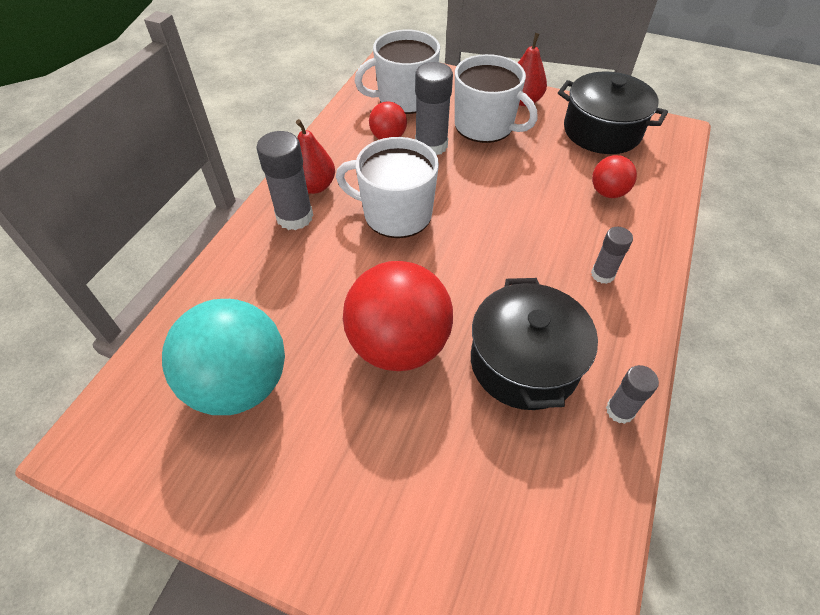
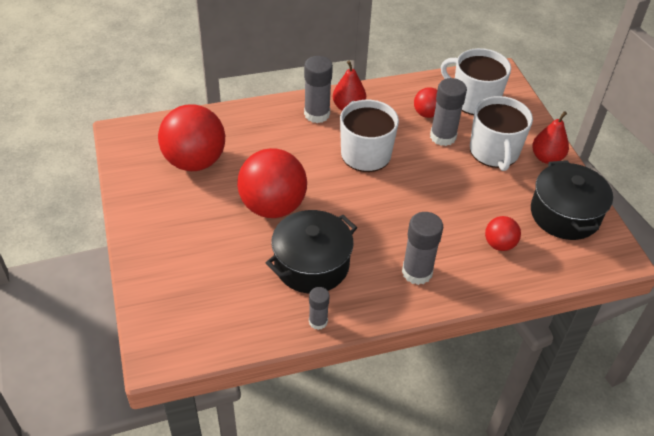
camera: 50 degrees right, 5 degrees down
(239, 384) = (195, 161): turquoise ball -> red ball
(602, 274) = (417, 272): grey glue stick -> grey glue stick, size x1.71

